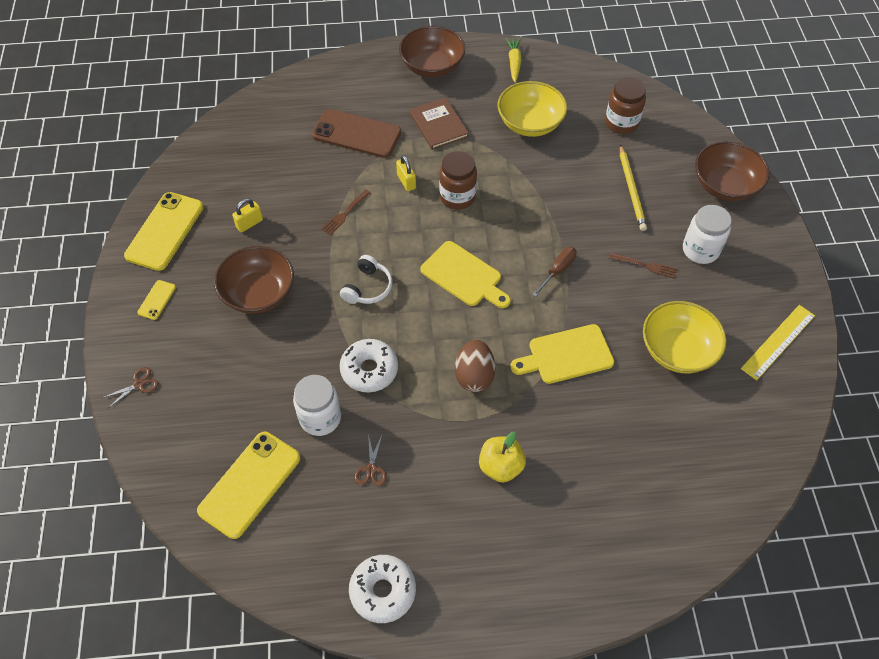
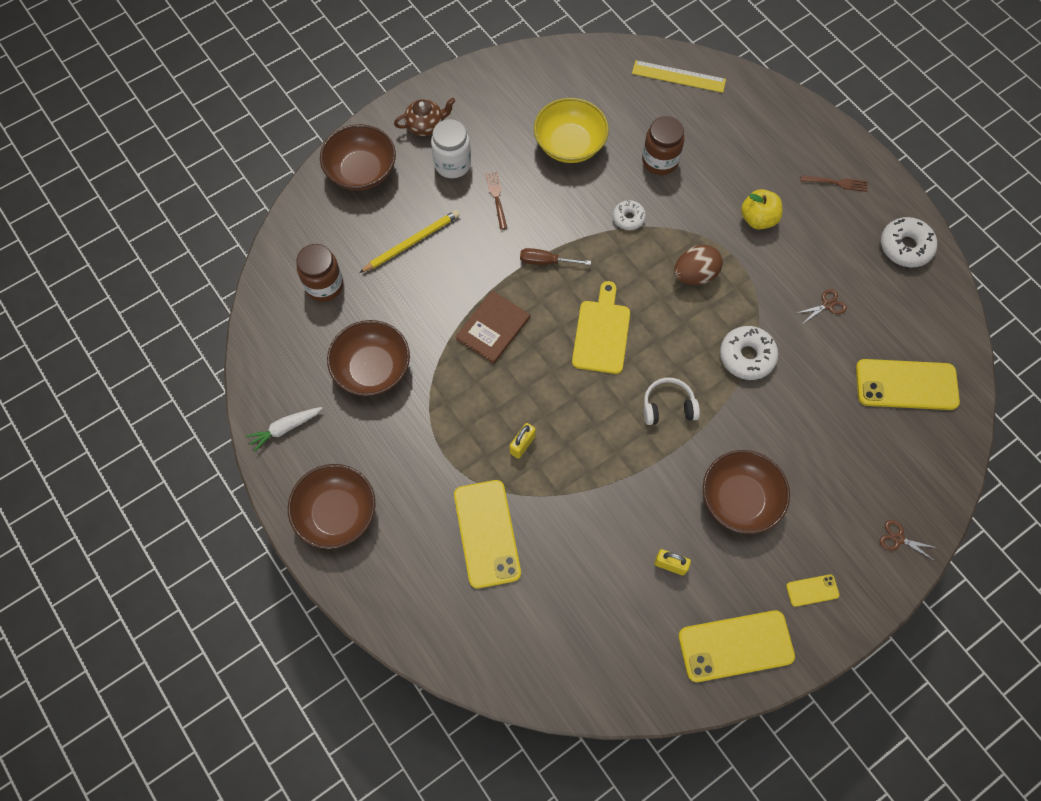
camera: 120 degrees left, 10 degrees up
(320, 418) = (815, 368): white jar -> none
(345, 214) = (599, 479): brown fork -> brown fork (836, 183)
(356, 134) = (487, 533): brown phone -> yellow phone
(438, 125) = (425, 456): brown book -> brown book (493, 328)
(457, 197) = (512, 386): brown jar -> brown jar (660, 161)
(514, 63) = (285, 428): yellow carrot -> white carrot
(530, 123) = (372, 368): yellow bowl -> brown bowl
(566, 355) = (628, 218): yellow cutting board -> white donut
(755, 249) = (425, 125): none -> brown teapot
(778, 341) = (515, 82): yellow ruler -> yellow ruler (678, 77)

